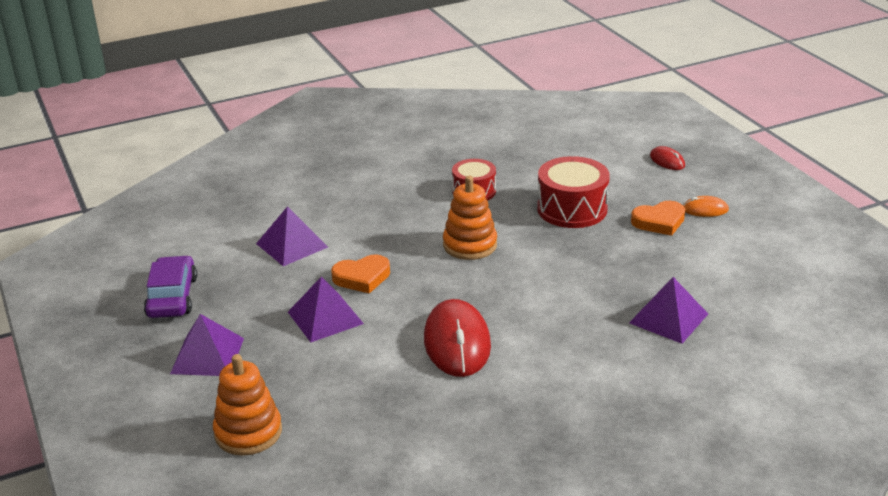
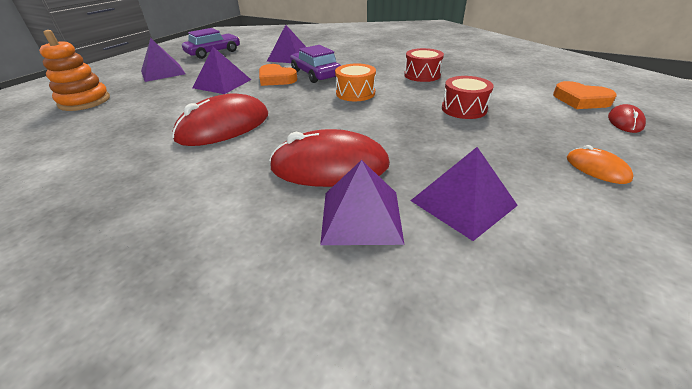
camera: 55 degrees right, 5 degrees up
(382, 248) = (315, 74): none -> purple car
(470, 245) = (355, 93): orange stacking toy -> orange drum
(572, 209) = (464, 109): red drum -> red drum, size x0.64
(594, 308) = (330, 166): none -> red mouse
(659, 222) = (522, 151): orange heart -> orange heart (580, 100)
(691, 275) = (463, 202): none -> purple pyramid

